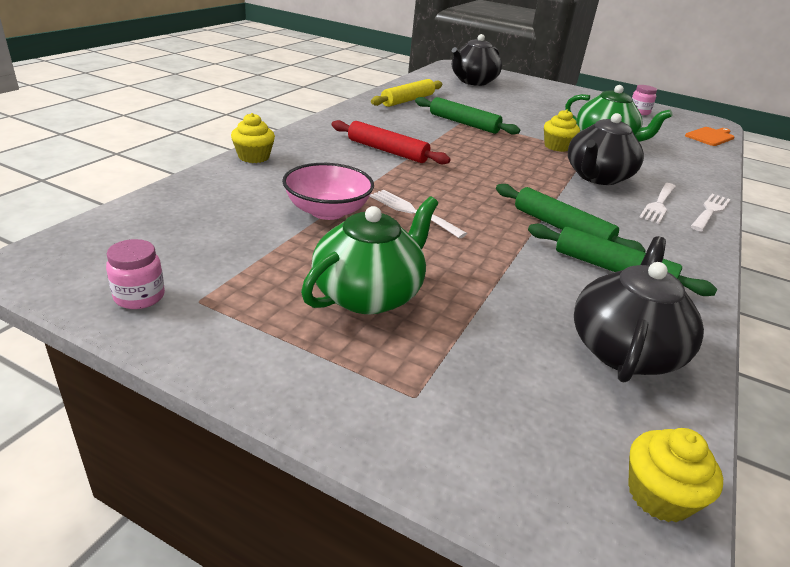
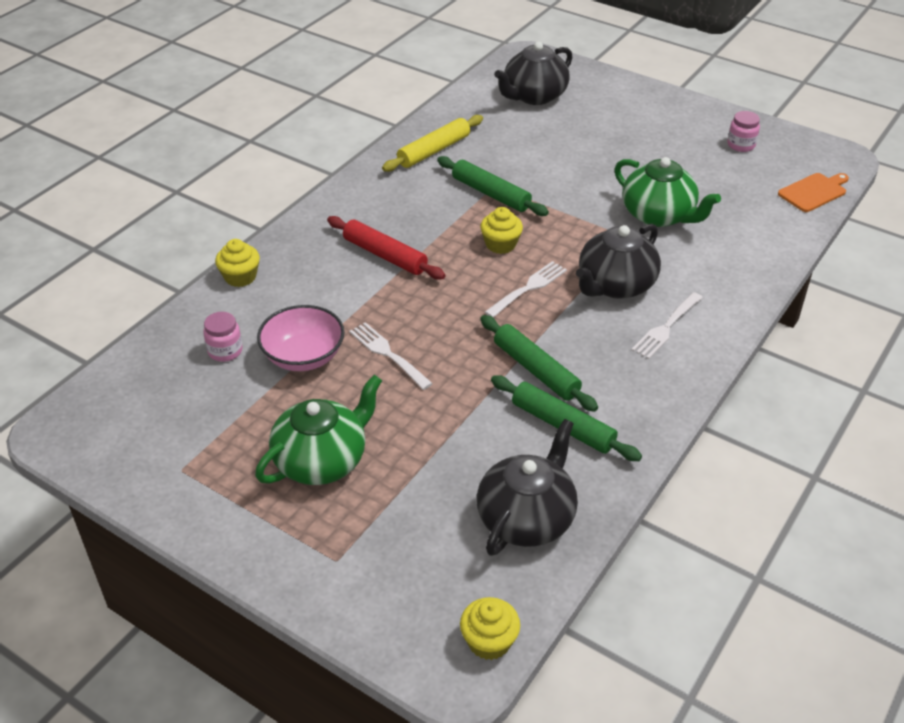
camera: 10 degrees right, 10 degrees up
(139, 297) = (135, 466): pink jar -> pink jar (225, 351)
(557, 147) = (591, 231): yellow cupcake -> yellow cupcake (500, 244)
(710, 211) = (721, 337): white fork -> white fork (528, 289)

